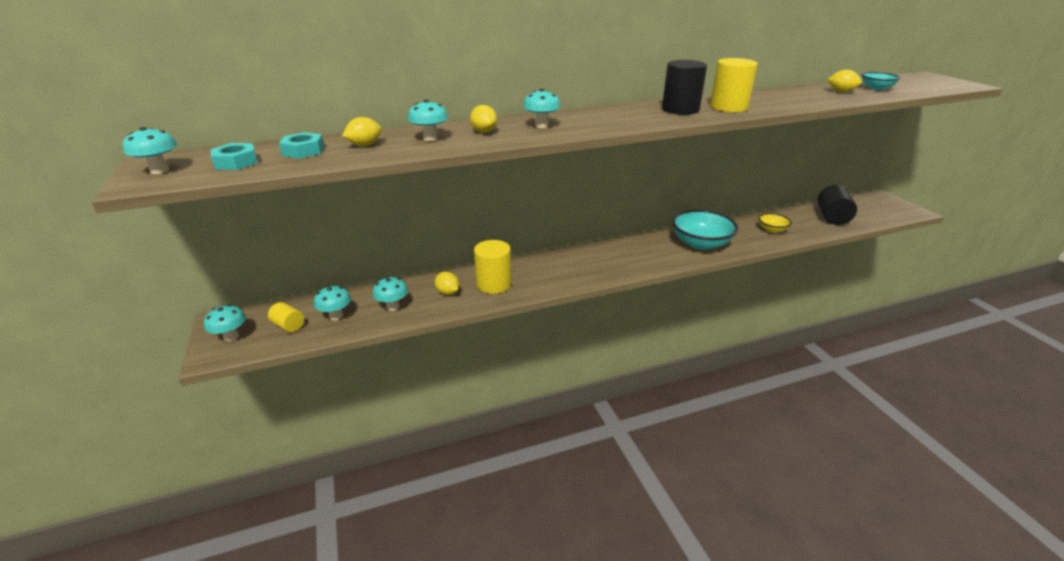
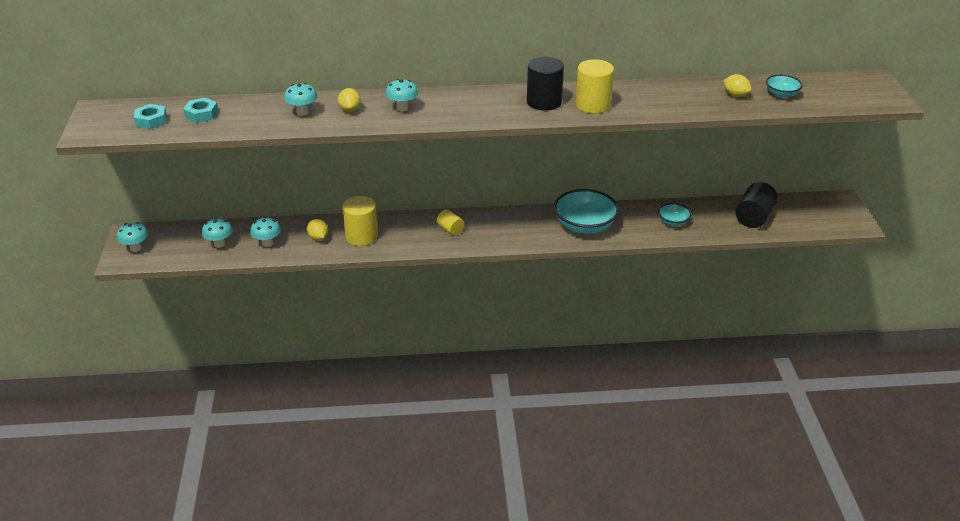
camera: 15 degrees right, 5 degrees up
(159, 170) = (99, 122): turquoise mushroom -> none
(289, 326) = (181, 246): yellow cylinder -> yellow cylinder (450, 229)
(365, 145) = (249, 114): yellow lemon -> none
(772, 229) = (673, 222): yellow bowl -> turquoise bowl

